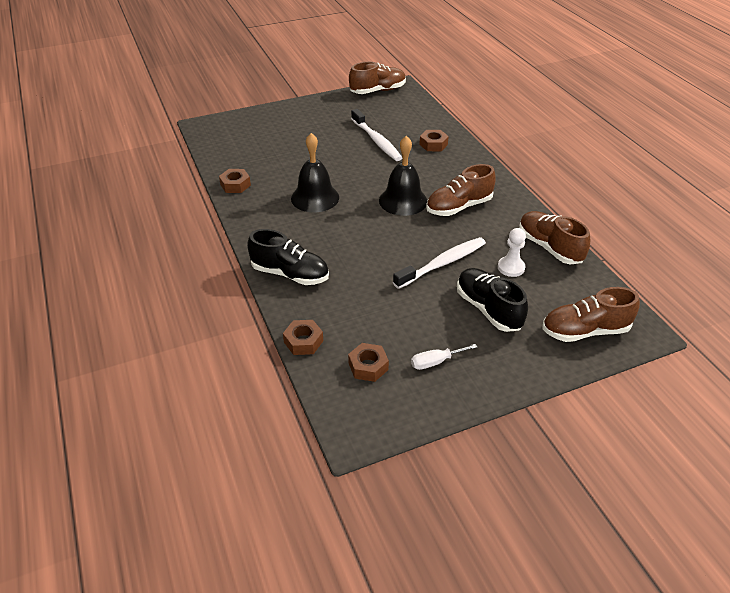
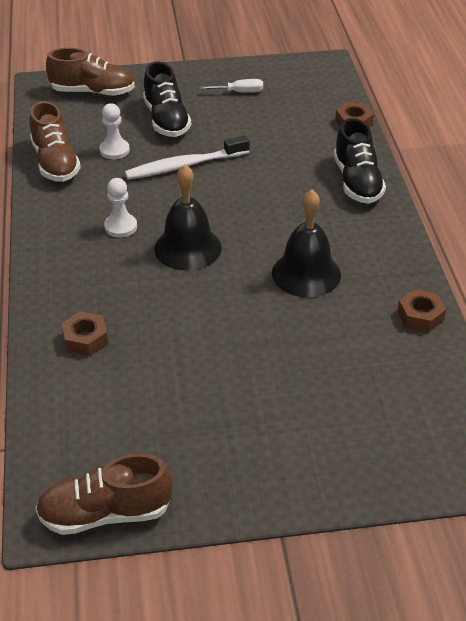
camera: 165 degrees left, 0 degrees up
(290, 274) = (357, 182): black shoe -> black shoe turned 135 degrees counterclockwise
(368, 366) = (300, 98): brown nut -> none
(376, 141) = (173, 365): white toothbrush -> none
(459, 207) = (120, 227): brown shoe -> white pawn

